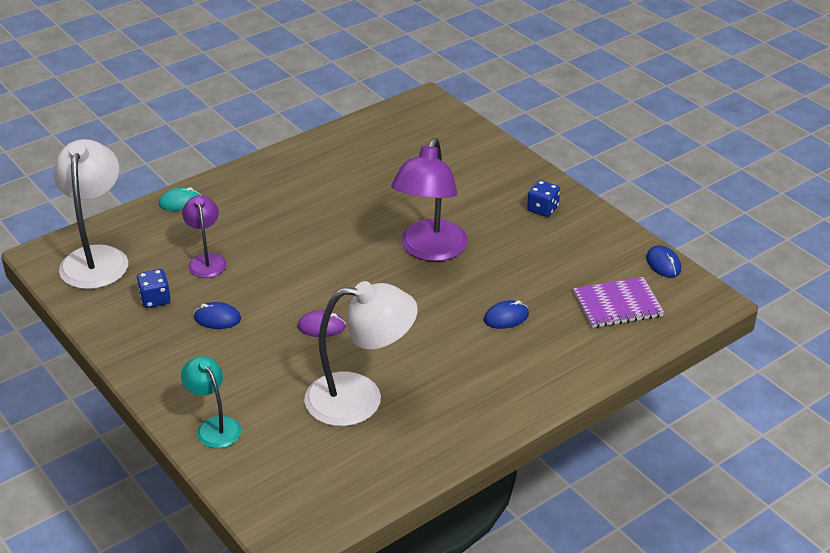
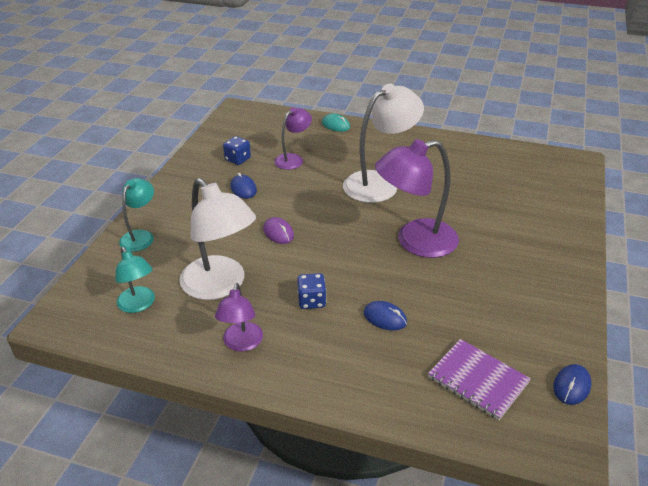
camera: 55 degrees right, 0 degrees up
(96, 258) = (253, 124): white lamp -> white lamp (379, 183)
(330, 466) = (139, 305): none -> turquoise lamp
(453, 416) = (242, 343): none -> purple lamp
(542, 209) = (540, 275): blue dice -> blue dice (311, 301)

